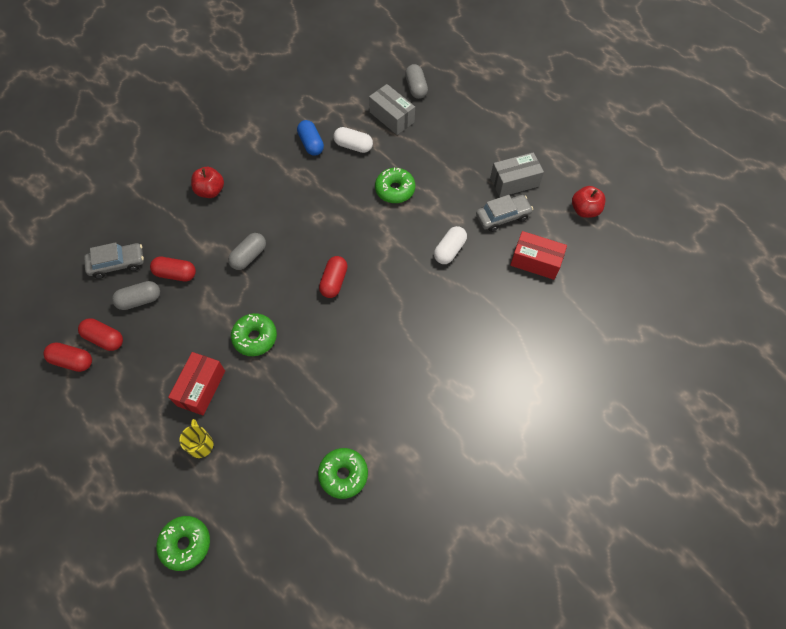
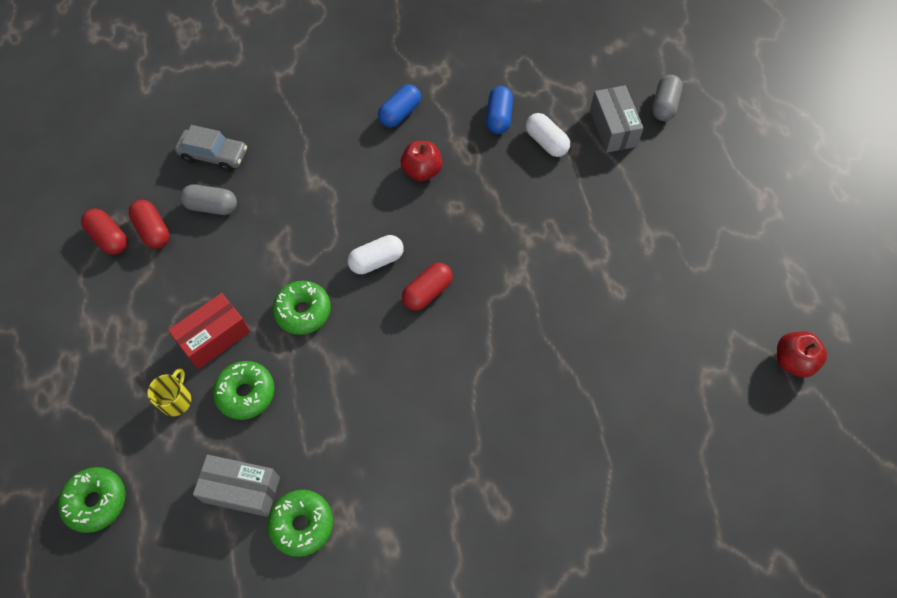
camera: 30 degrees right, 0 degrees up
(176, 274) = (265, 196): red capsule -> none
(210, 191) = (356, 120): red apple -> red apple (422, 171)
(240, 172) = (400, 113): none -> blue capsule
(249, 256) = (352, 215): grey capsule -> none
(395, 190) = (564, 218): green donut -> green donut (246, 393)
(449, 250) = (585, 324): white capsule -> white capsule (376, 261)
(502, 216) = (678, 316): grey car -> none
(514, 182) = (719, 279): grey box -> grey box (242, 490)
(535, 261) = (686, 394): red box -> none

